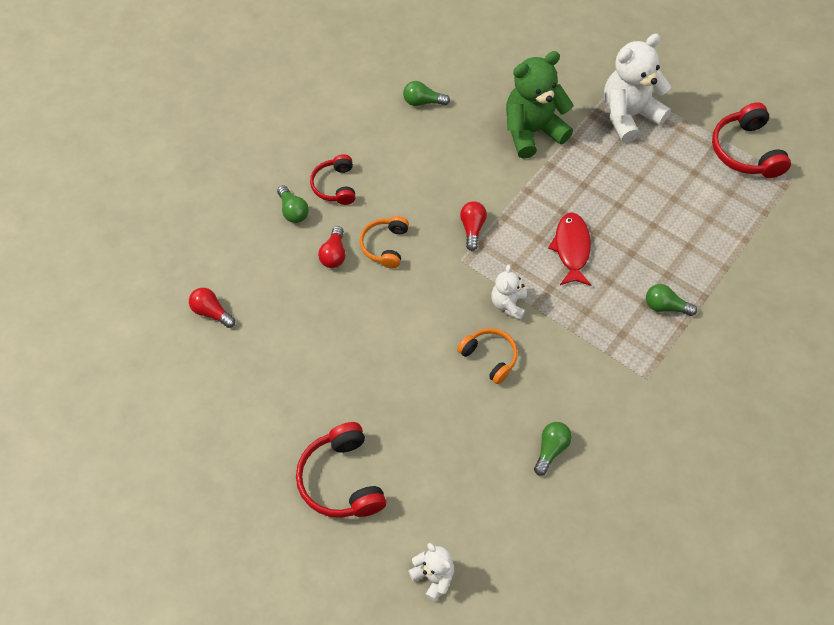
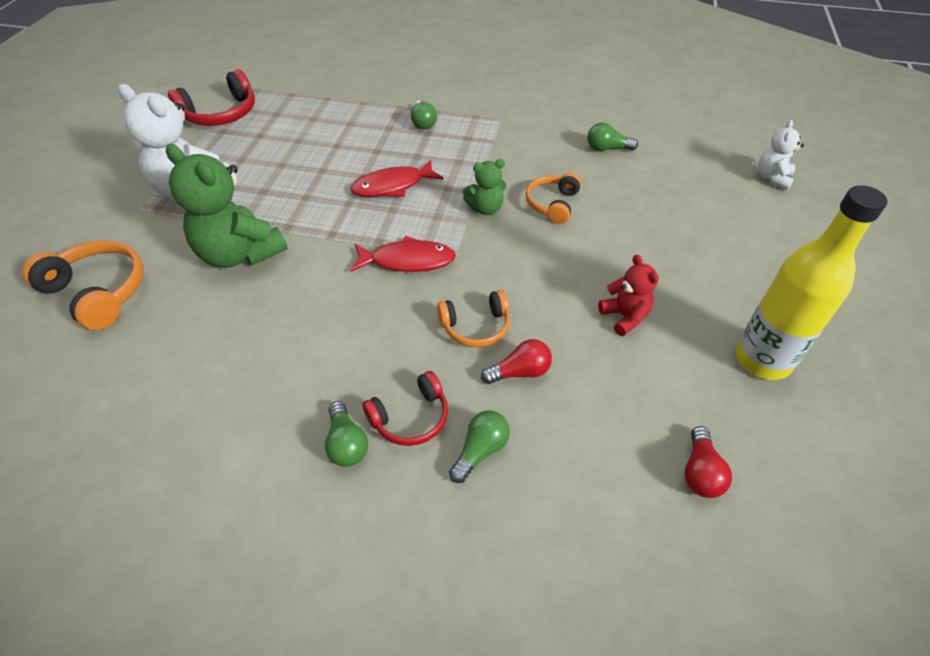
camera: 115 degrees left, 10 degrees down
(257, 404) = (762, 360): none -> yellow bottle
(341, 480) = (762, 259): red headphones -> none
(342, 340) = (624, 317): none -> red teddy bear
(423, 102) = (215, 374): green light bulb -> green light bulb (346, 443)
(472, 229) = (407, 261): red light bulb -> red fish
(508, 304) = (485, 208): white teddy bear -> green teddy bear
(530, 54) = (98, 292): none -> orange headphones

